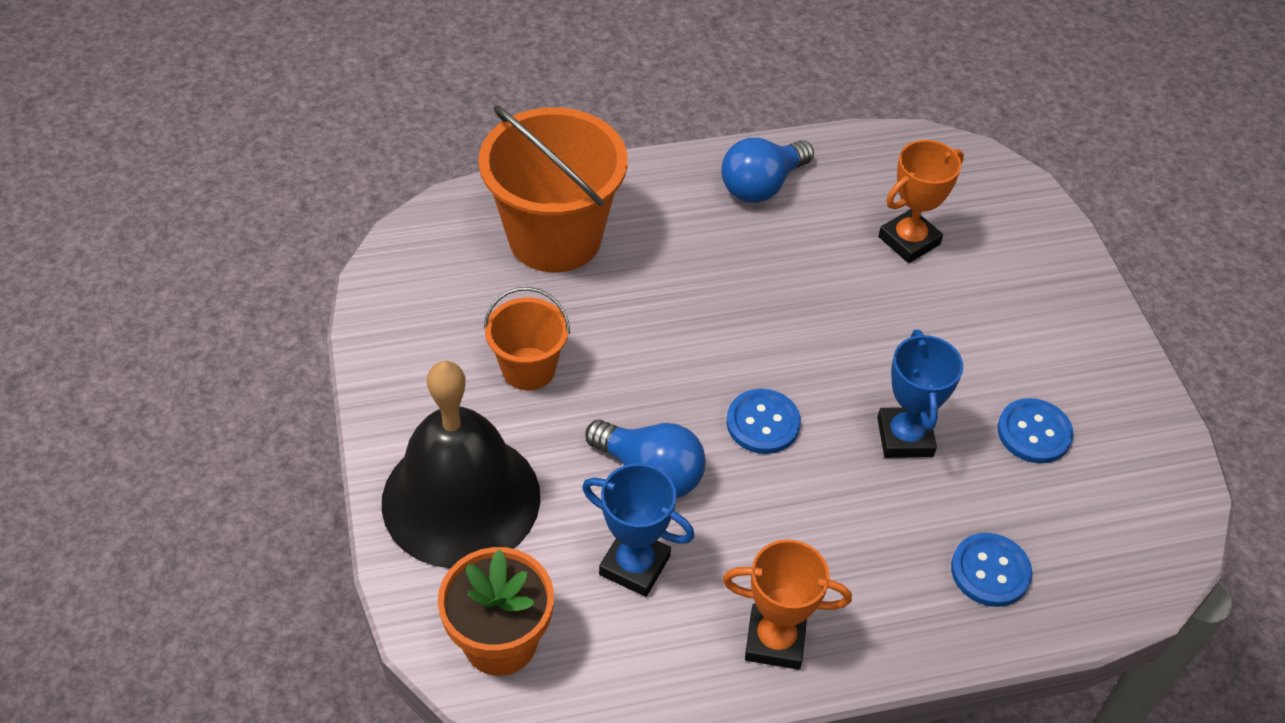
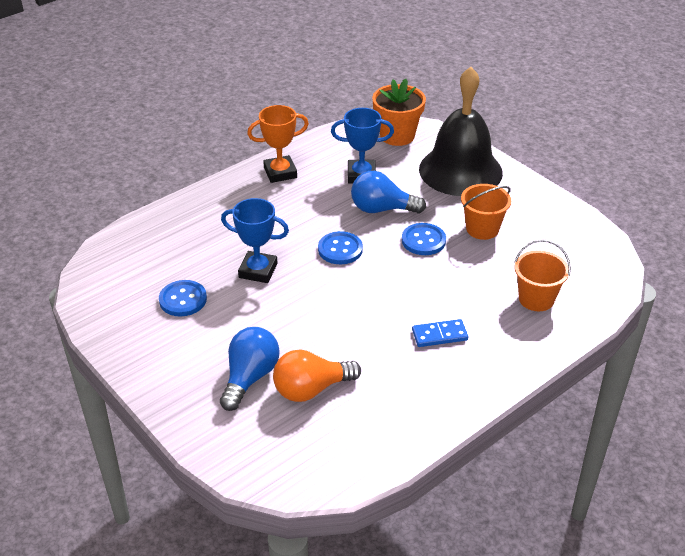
camera: 155 degrees right, 10 degrees down
(555, 237) = (536, 299): orange bucket -> orange bucket, size x0.53
(713, 242) = (439, 335): none -> blue domino
(761, 186) = (437, 388): blue light bulb -> blue light bulb (250, 377)
(905, 437) = (258, 271): blue trophy -> blue trophy turned 45 degrees counterclockwise
(909, 241) = (311, 389): orange trophy -> orange light bulb
(990, 571) = (187, 229): blue button -> blue button (423, 240)

